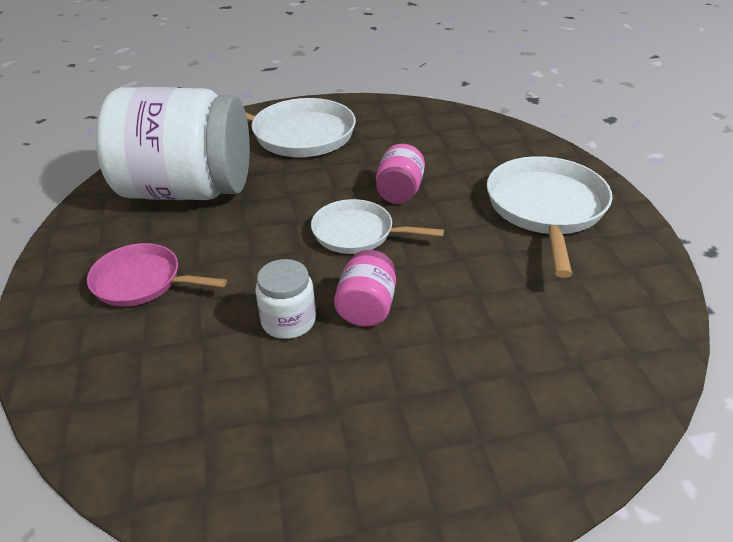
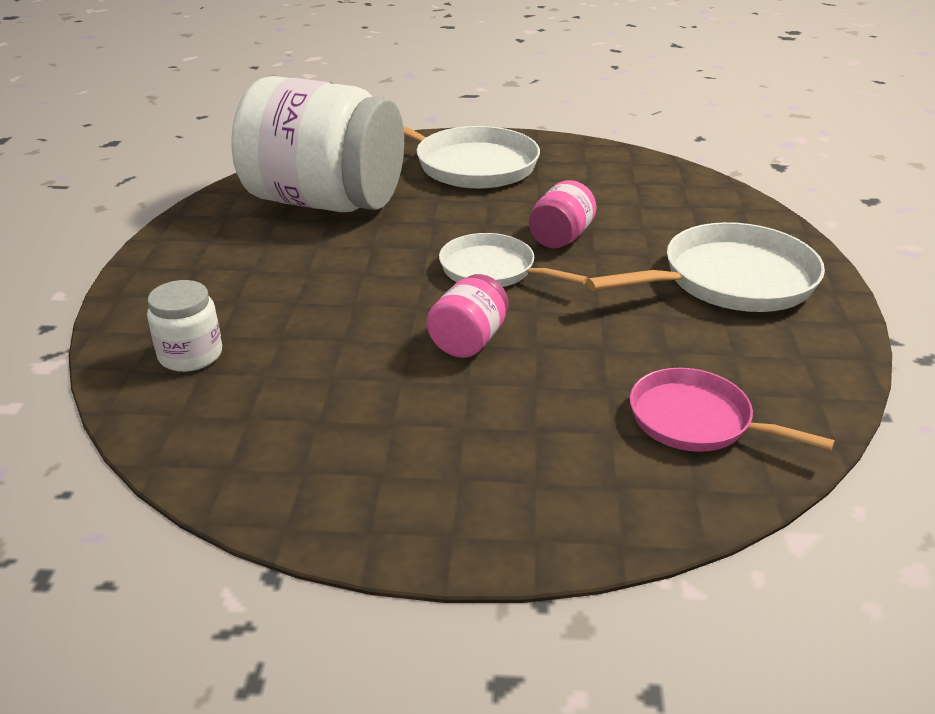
camera: 15 degrees right, 5 degrees down
(141, 281) = (242, 277): pink pan -> pink pan (696, 420)
(288, 321) = (378, 338): white jar -> white jar (190, 355)
(546, 208) = (731, 280): white pan -> white pan turned 45 degrees clockwise

